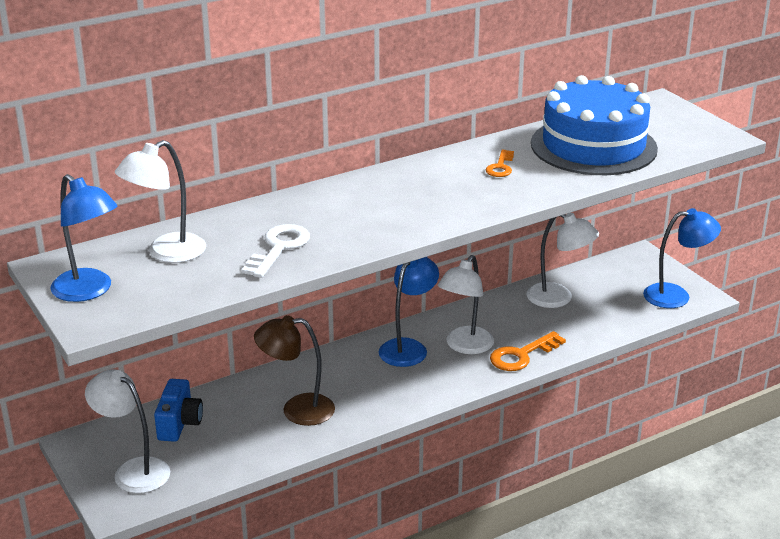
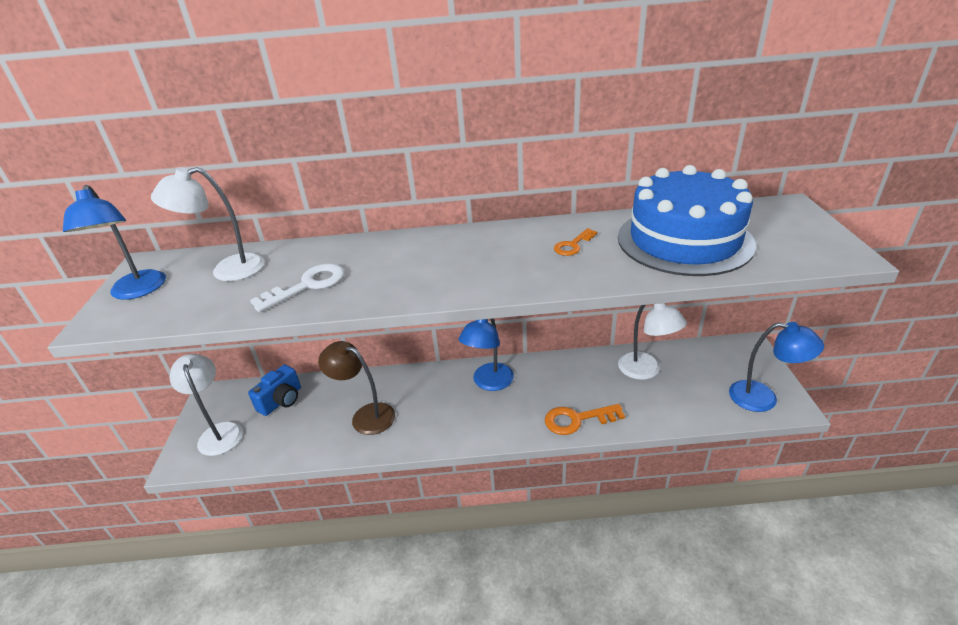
camera: 30 degrees right, 5 degrees up
(408, 347) = (489, 383): blue lamp -> blue lamp turned 150 degrees clockwise
(465, 346) = (535, 396): white lamp -> none

